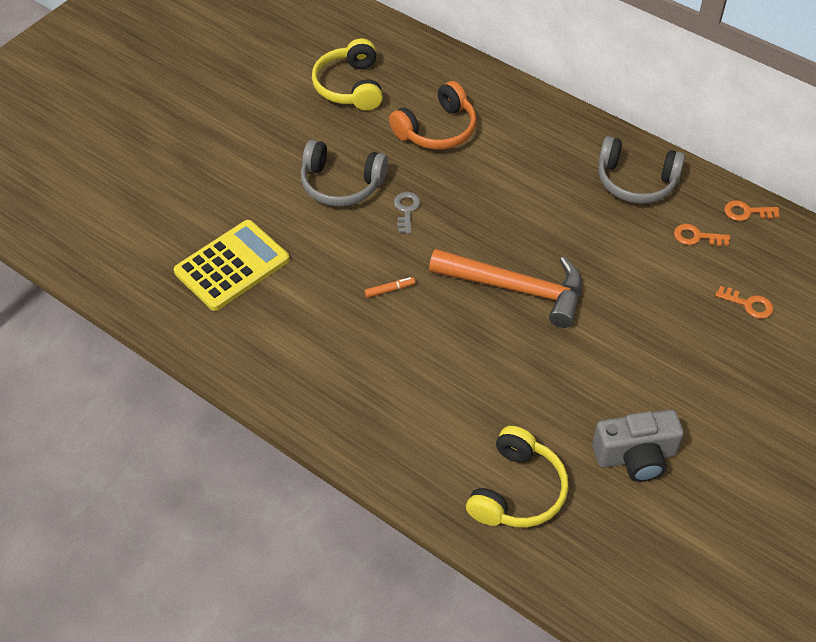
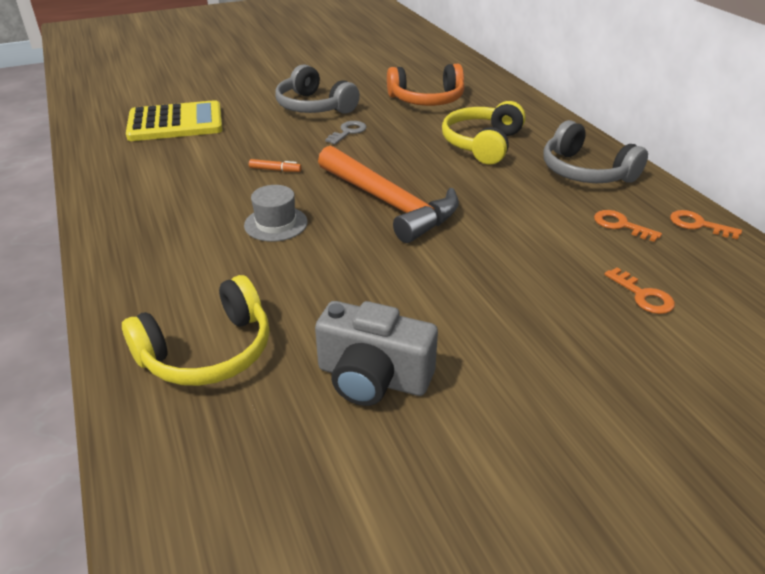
camera: 30 degrees right, 15 degrees down
(350, 86) = (384, 66): yellow headphones -> yellow headphones (482, 144)
(450, 353) = (276, 224): none -> grey hat

